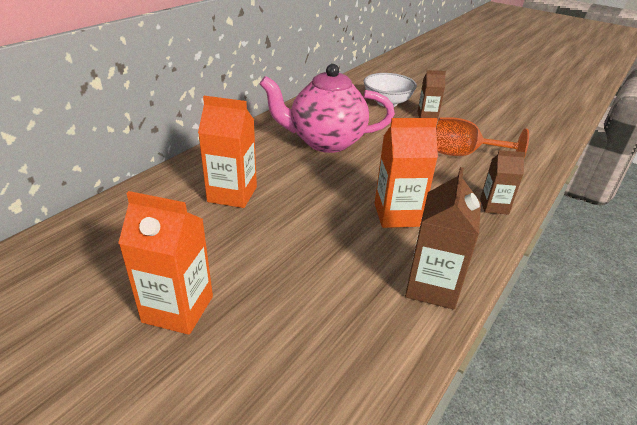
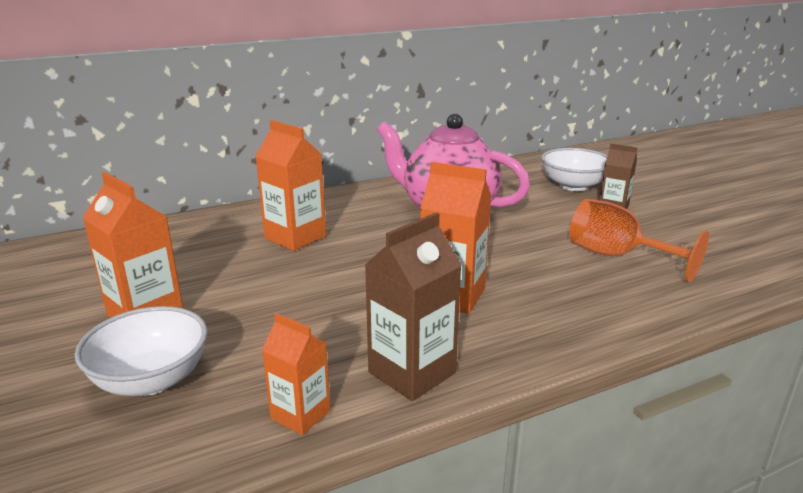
camera: 30 degrees right, 10 degrees down
(251, 369) = (151, 380): none -> white bowl
(395, 351) = (300, 414): none -> orange carton
(494, 206) = (594, 318): brown carton -> none

